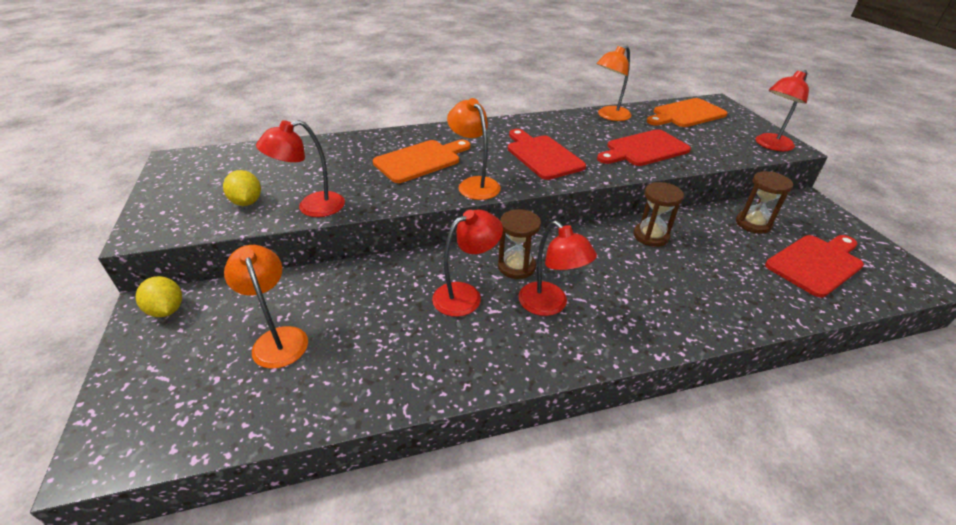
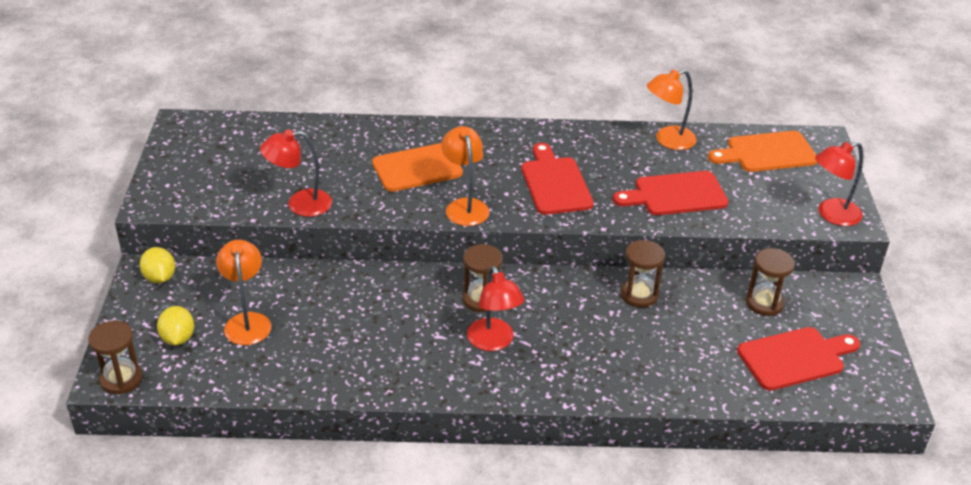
camera: 15 degrees right, 0 degrees up
(117, 452) = (121, 379): none -> brown hourglass
(247, 202) = (242, 188): yellow lemon -> yellow lemon (178, 338)
(466, 295) = (420, 317): red lamp -> none

